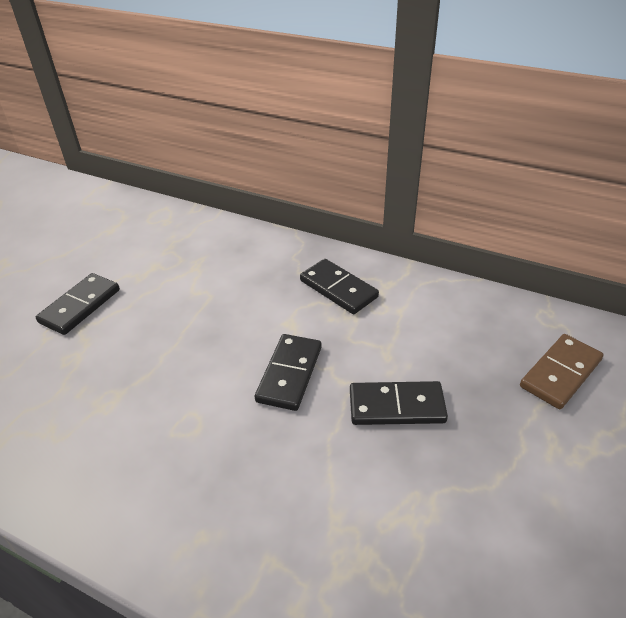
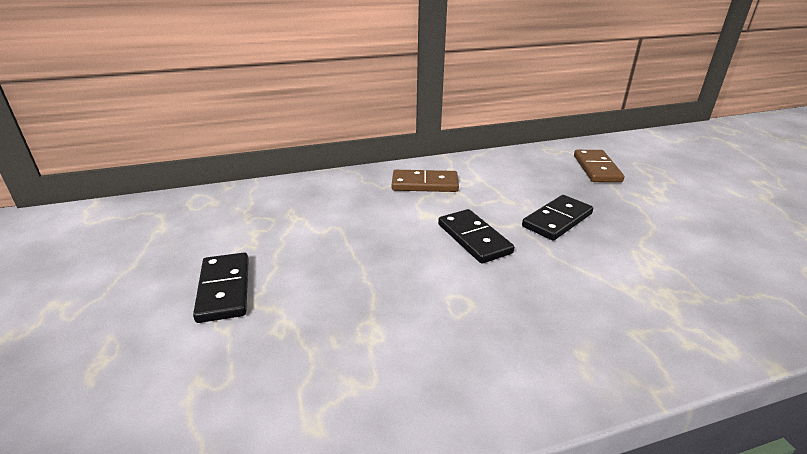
camera: 45 degrees left, 10 degrees down
(338, 289) = (424, 184): black domino -> brown domino

